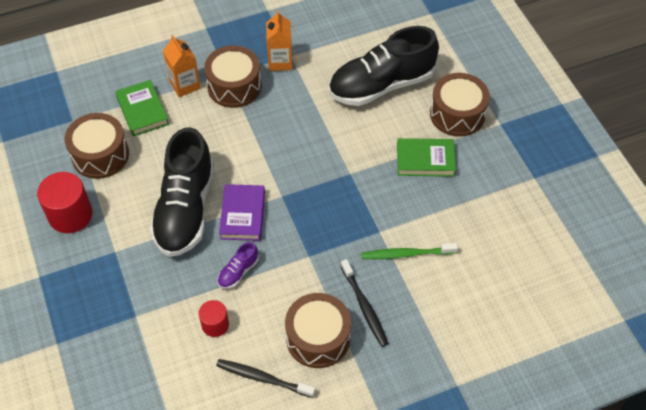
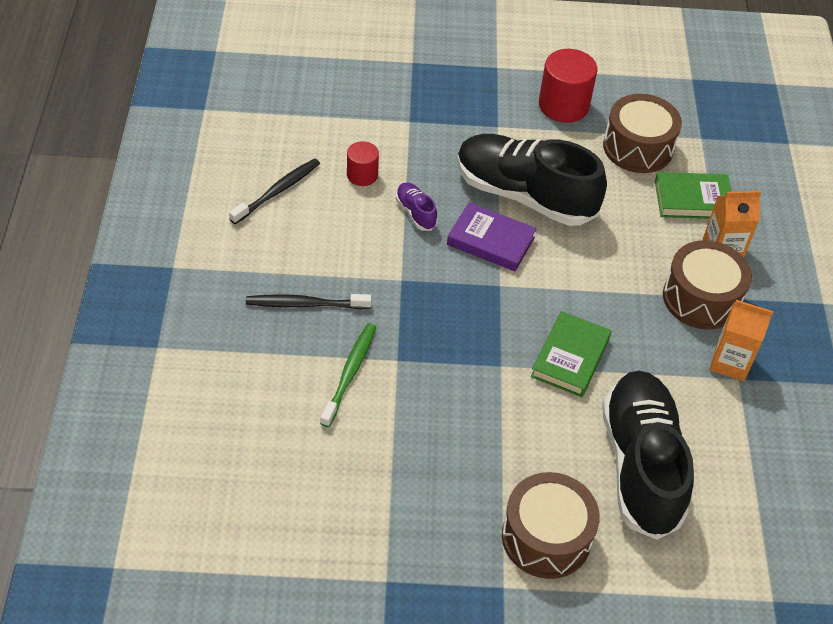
camera: 110 degrees right, 5 degrees down
(318, 338) = (293, 250): brown drum -> none
(425, 160) = (482, 458): green book -> green book (570, 357)

